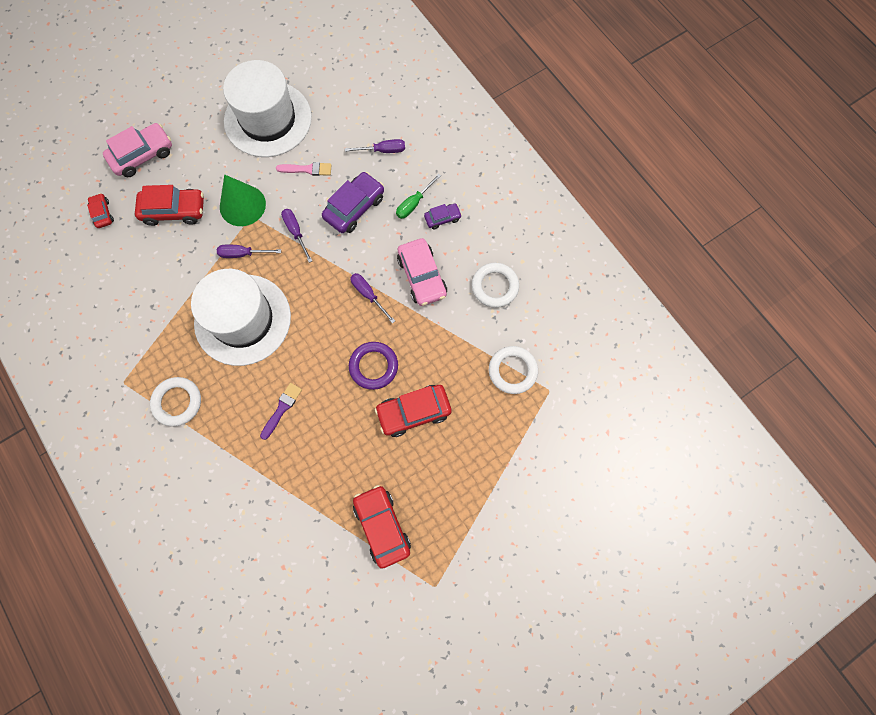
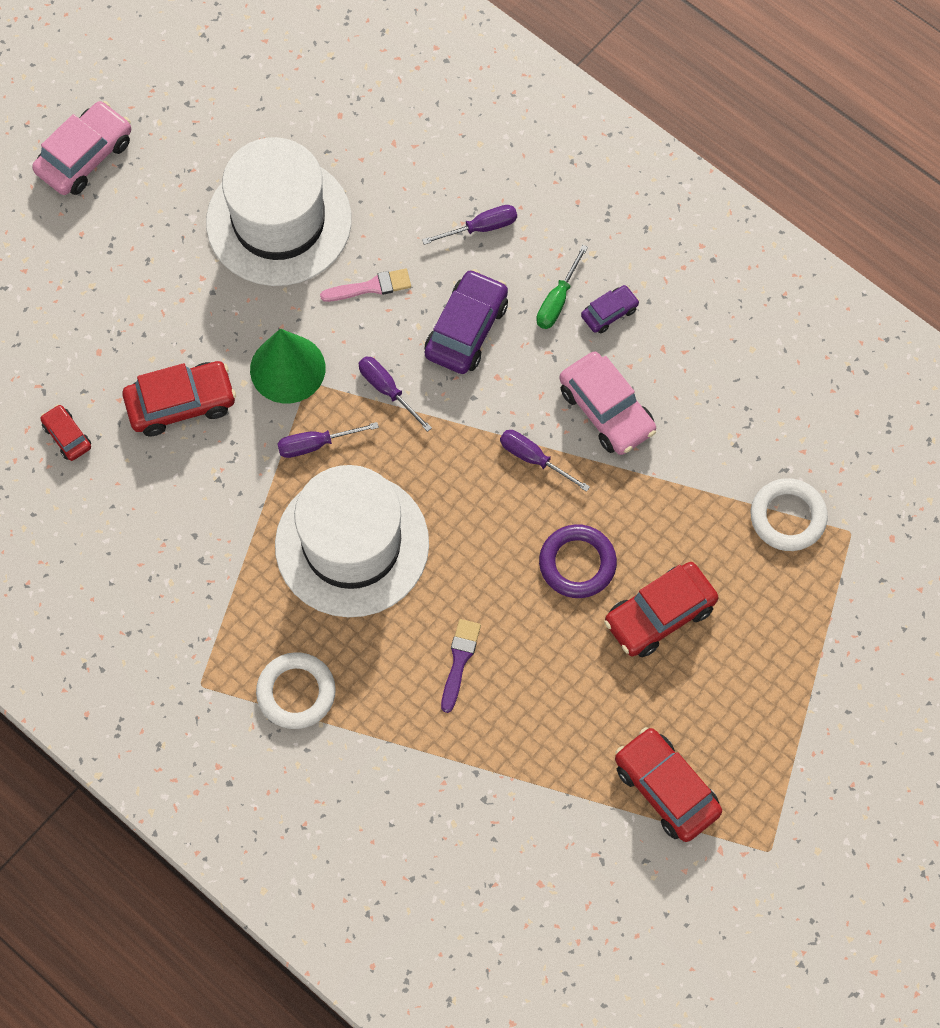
camera: 15 degrees left, 5 degrees down
(142, 155) = (96, 328): pink car -> pink car (85, 156)
(495, 286) = (722, 398): white ring -> none

